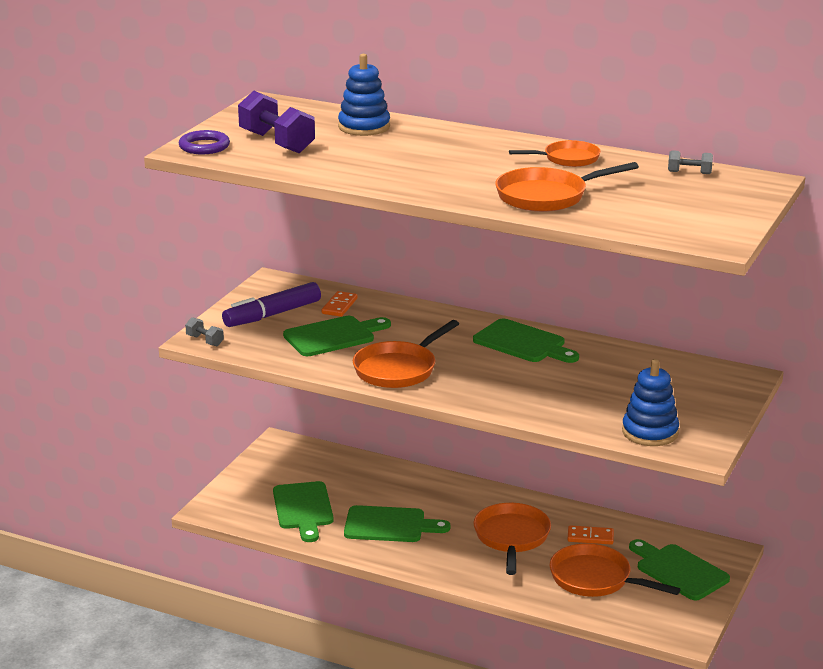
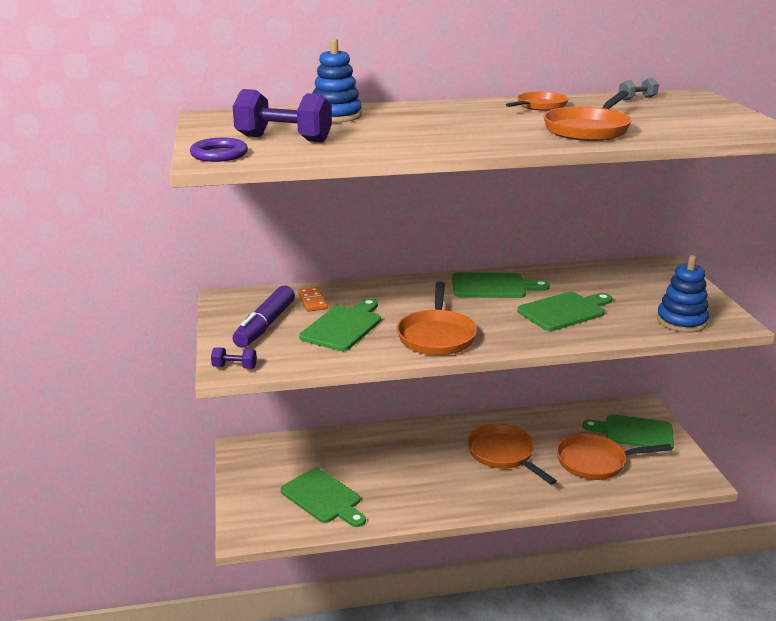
camera: 35 degrees left, 0 degrees up
(205, 341) = (234, 367): grey dumbbell -> purple dumbbell
(389, 525) = (406, 482): green cutting board -> green cutting board (564, 311)
(590, 537) = (552, 431): orange domino -> none

